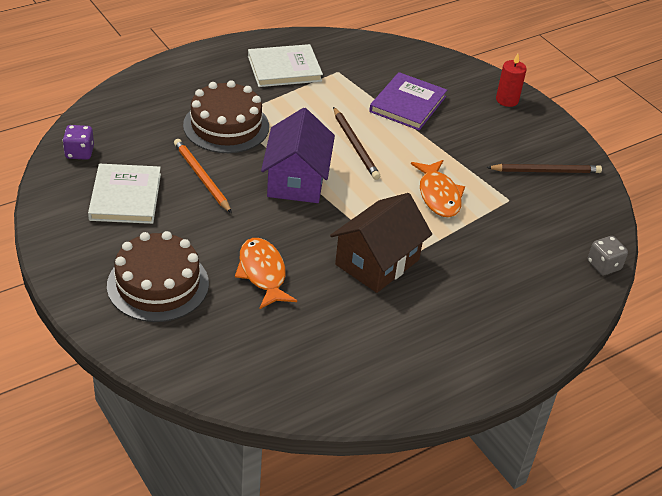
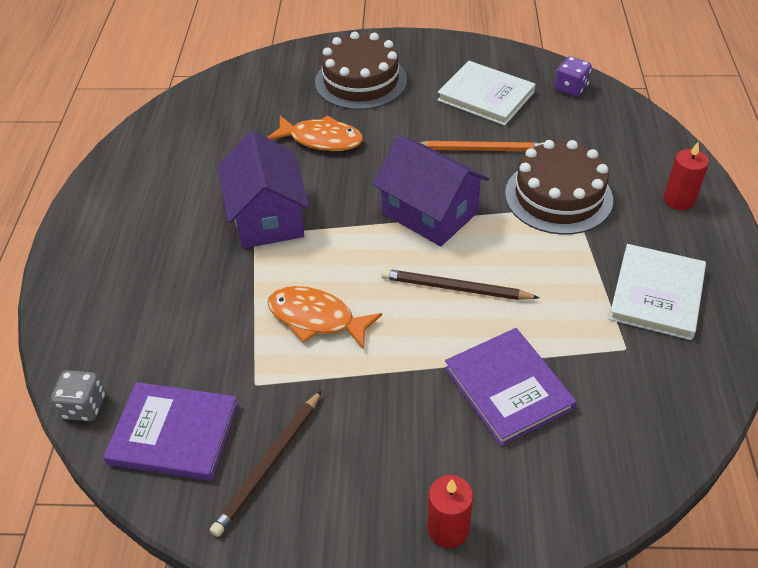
camera: 130 degrees right, 5 degrees up
(186, 75) = (679, 200): none -> red candle
(377, 262) = (267, 217): brown house -> purple house
(573, 216) = (174, 434): none -> purple book

